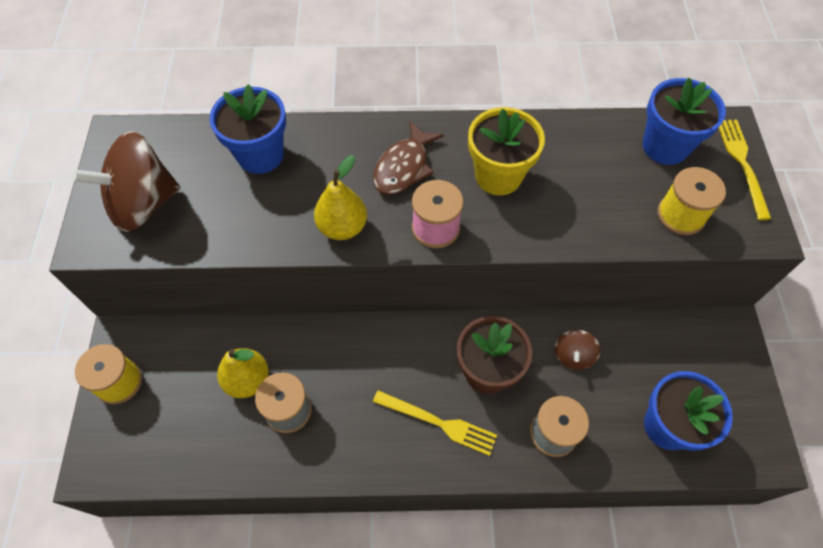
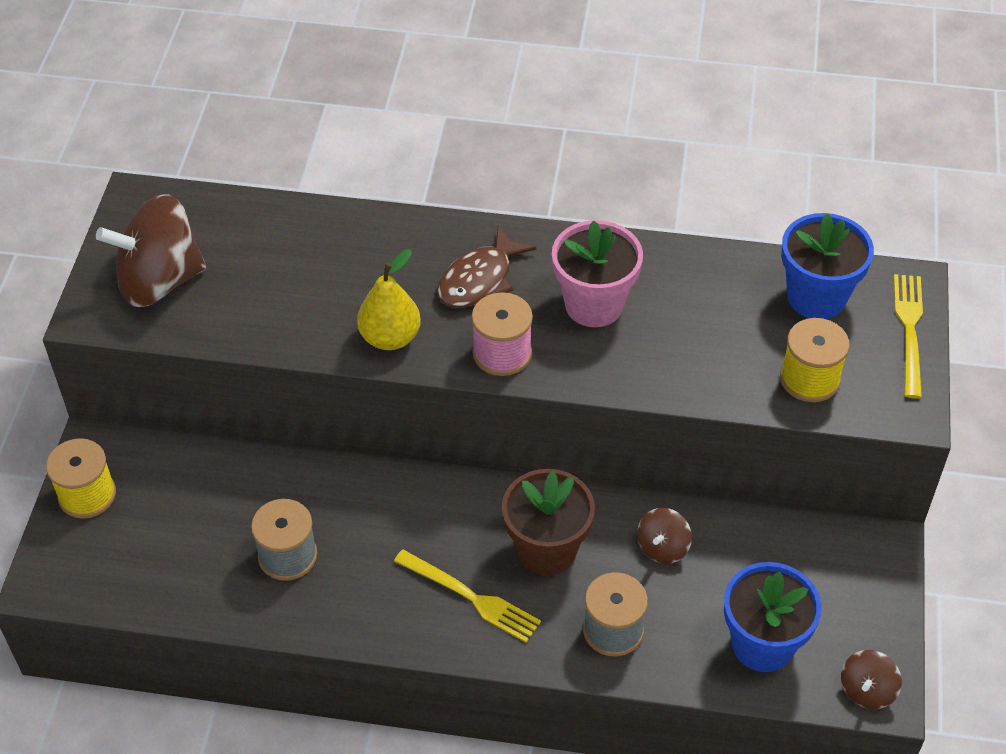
camera: 10 degrees right, 10 degrees down
(248, 380) = (244, 515): yellow pear -> none
(260, 155) = (307, 243): blue flower pot -> none
(498, 176) = (594, 305): yellow flower pot -> pink flower pot
(755, 452) = (867, 690): none -> brown spinning top

